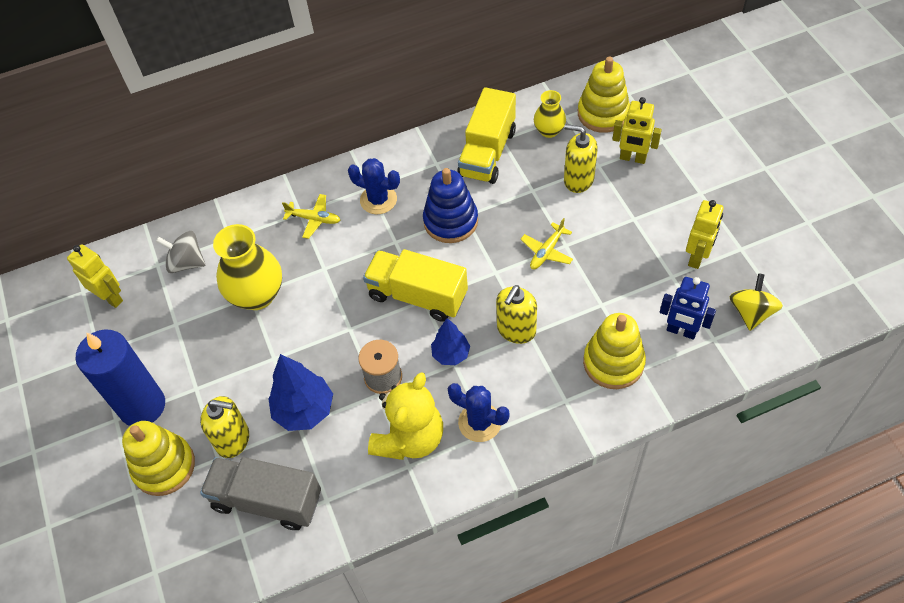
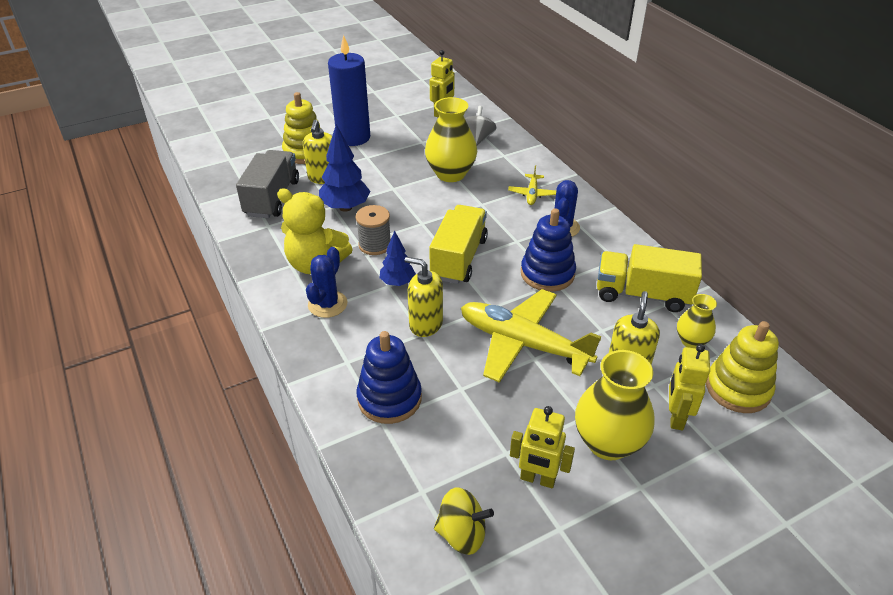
camera: 80 degrees right, 15 degrees down
(547, 251) = (523, 343): yellow plane -> yellow plane, size x2.24
(613, 362) = (389, 398): yellow stacking toy -> blue stacking toy
(659, 206) = (608, 442): none -> yellow vase
(681, 331) = (431, 459): blue robot -> none

